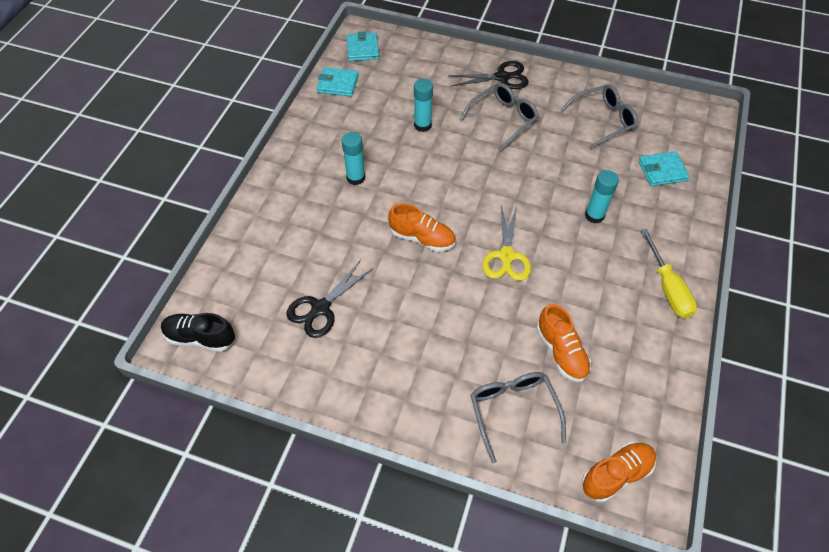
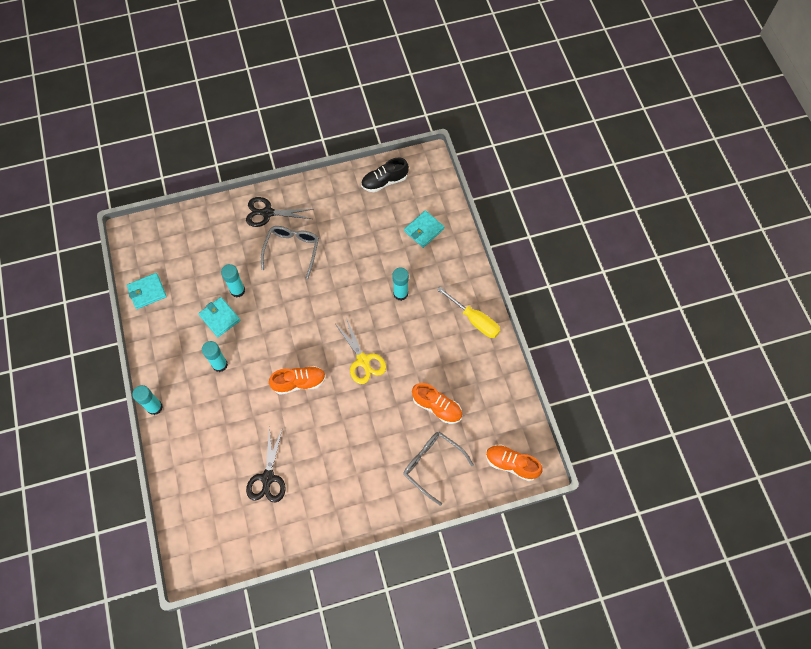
camera: 35 degrees left, 10 degrees up
(200, 337) = (203, 552): black shoe -> black shoe (384, 181)
(266, 179) = (154, 407): none -> turquoise glue stick
(363, 49) = (143, 247): turquoise wallet -> turquoise wallet (220, 318)
(502, 77) = (267, 213): black scissors -> black scissors turned 135 degrees counterclockwise
(603, 121) = (362, 210): grey glasses -> none
(616, 474) = (511, 464): orange shoe -> orange shoe turned 90 degrees counterclockwise

